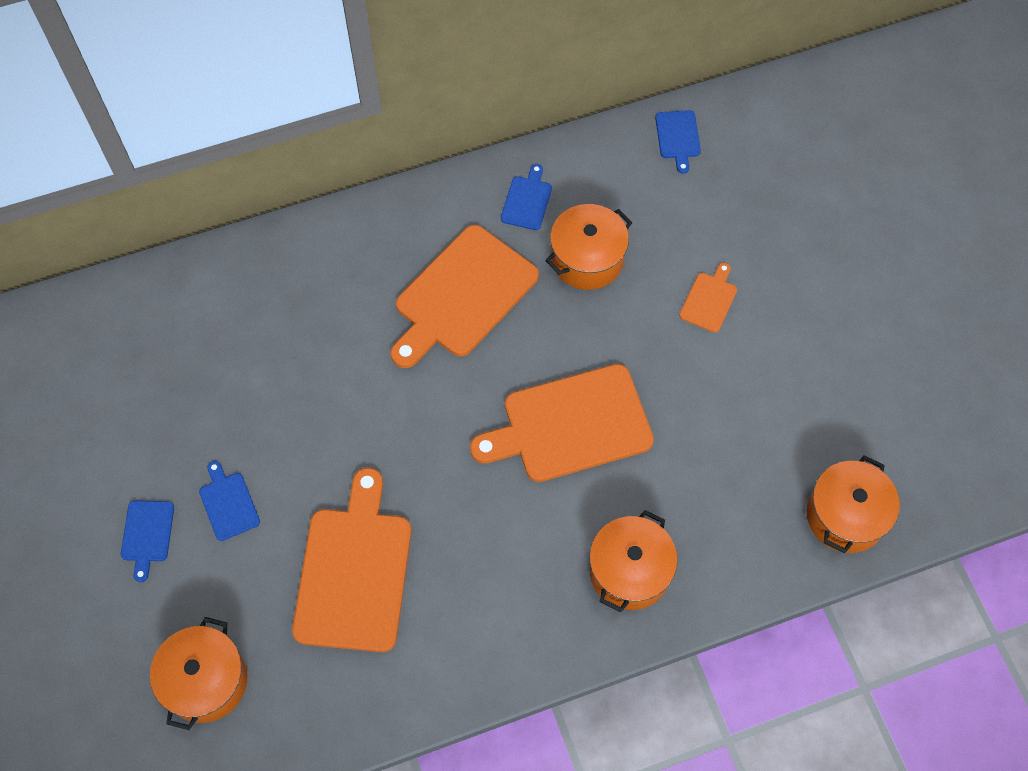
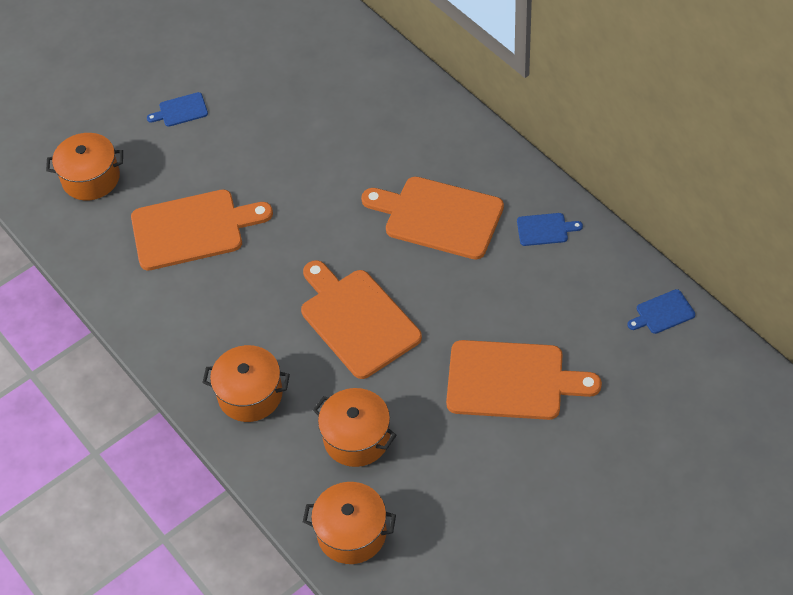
camera: 75 degrees right, 10 degrees down
(228, 503) = (218, 143): blue cutting board -> none
(587, 259) = (510, 285): orange pot -> orange pot (357, 438)
(709, 300) = (511, 381): orange cutting board -> orange cutting board, size x2.20

